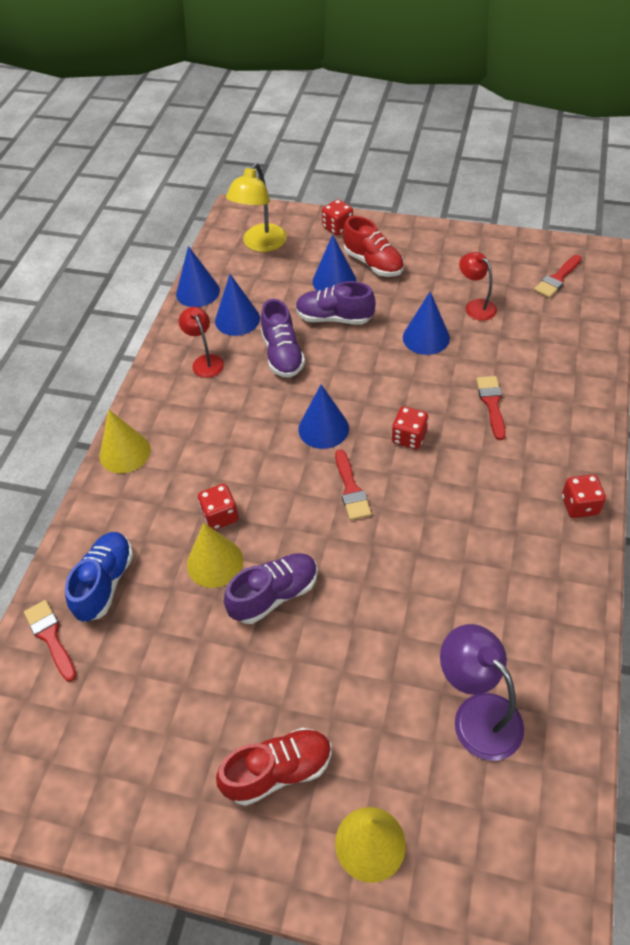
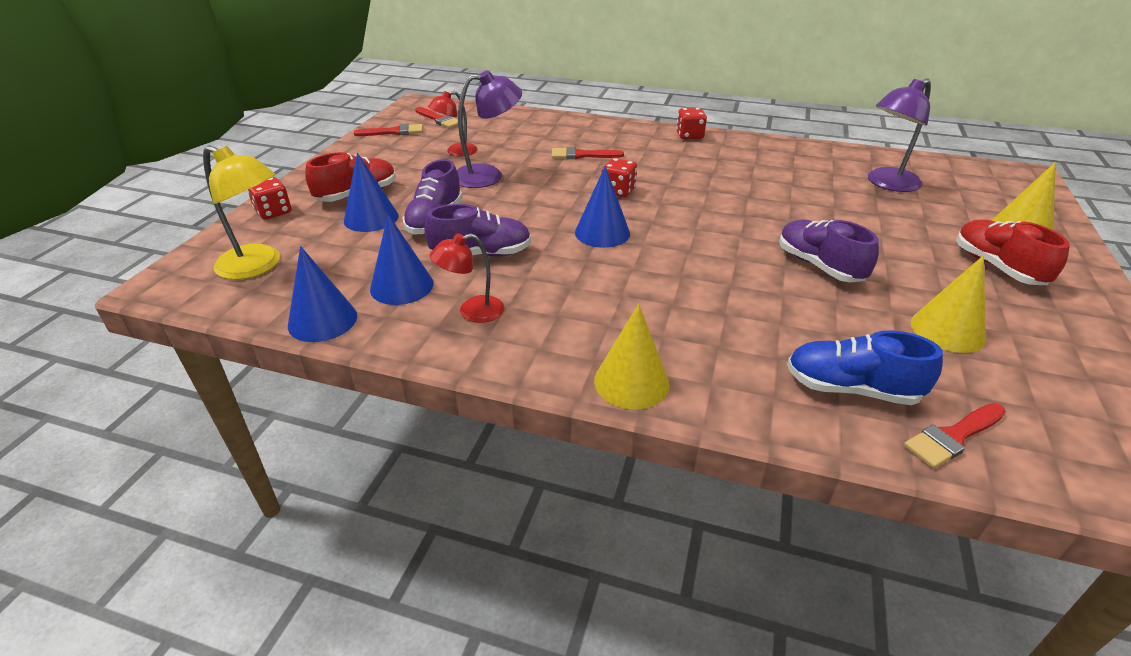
camera: 90 degrees left, 15 degrees down
(215, 562) = (792, 302): yellow cone -> yellow cone (947, 330)
(220, 516) = (728, 299): red dice -> none
(351, 489) = (682, 221): red brush -> red brush (394, 132)
(426, 337) = (488, 175): blue cone -> purple lamp

